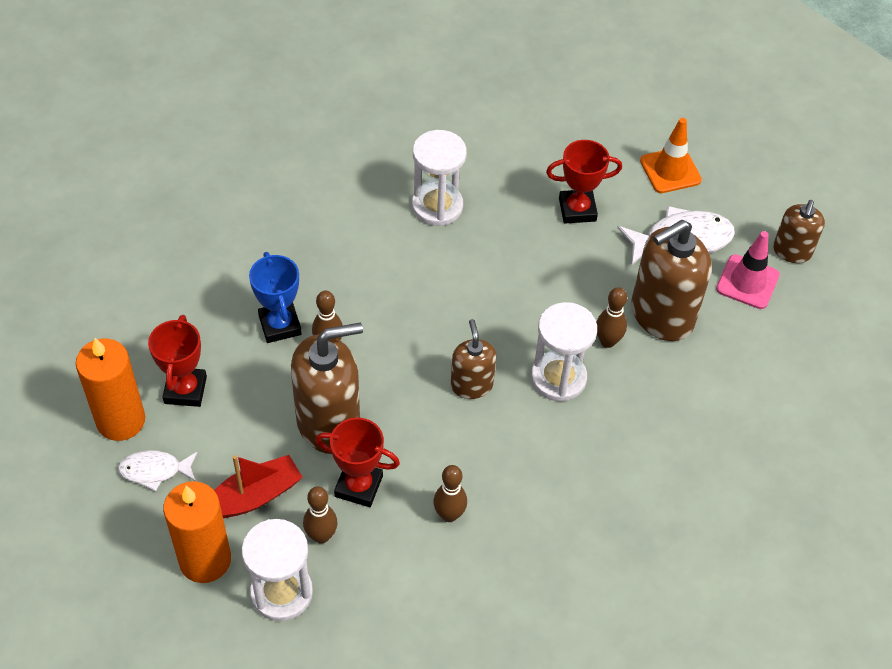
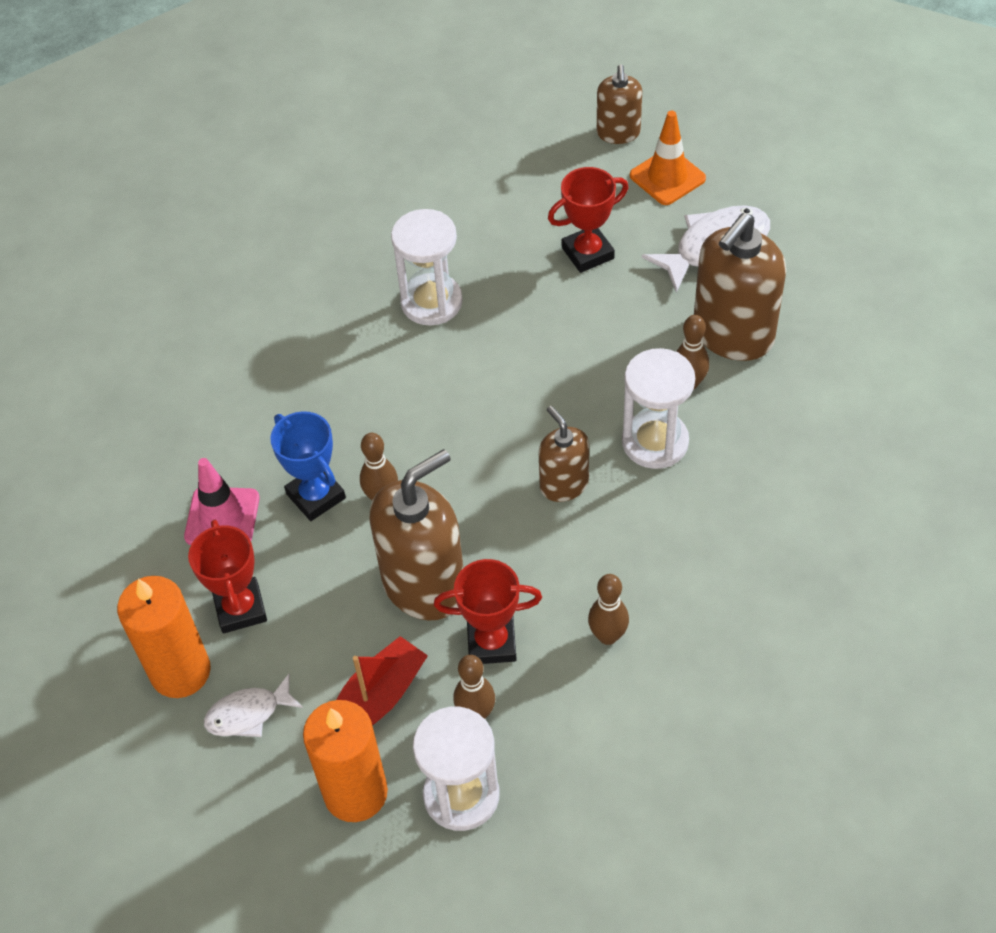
camera: 15 degrees left, 0 degrees up
(747, 282) = (806, 267): pink traffic cone -> pink traffic cone (222, 517)
(792, 251) = (836, 219): brown soap dispenser -> brown soap dispenser (618, 133)

